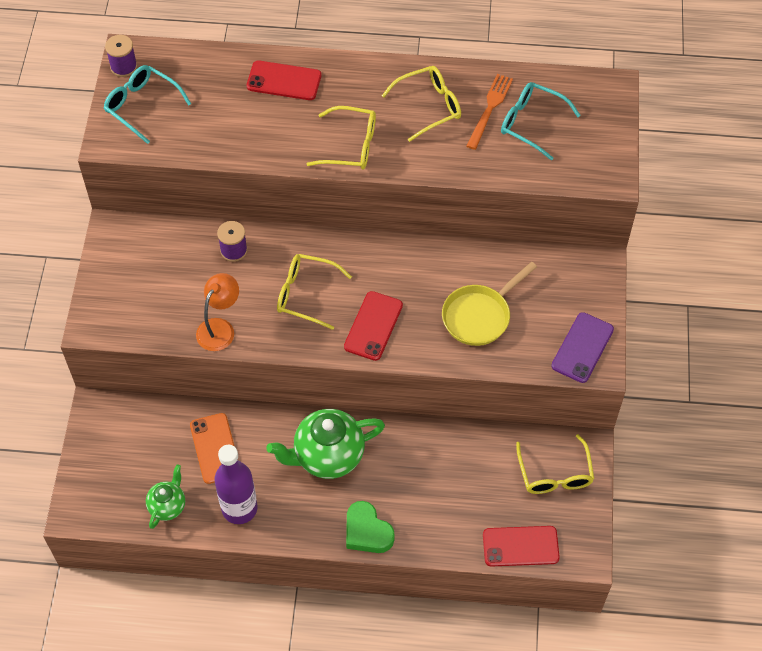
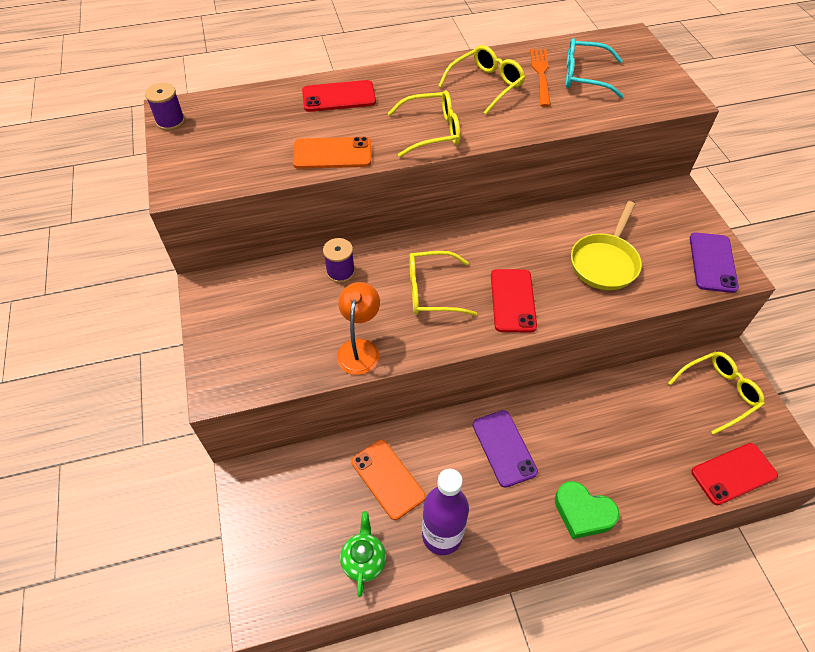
camera: 20 degrees left, 5 degrees down
(142, 106) = (203, 148): turquoise glasses -> none
(251, 144) = (332, 154): none -> orange phone
(327, 456) = (504, 448): green teapot -> purple phone
(555, 474) = (718, 393): yellow glasses -> yellow glasses turned 90 degrees counterclockwise

